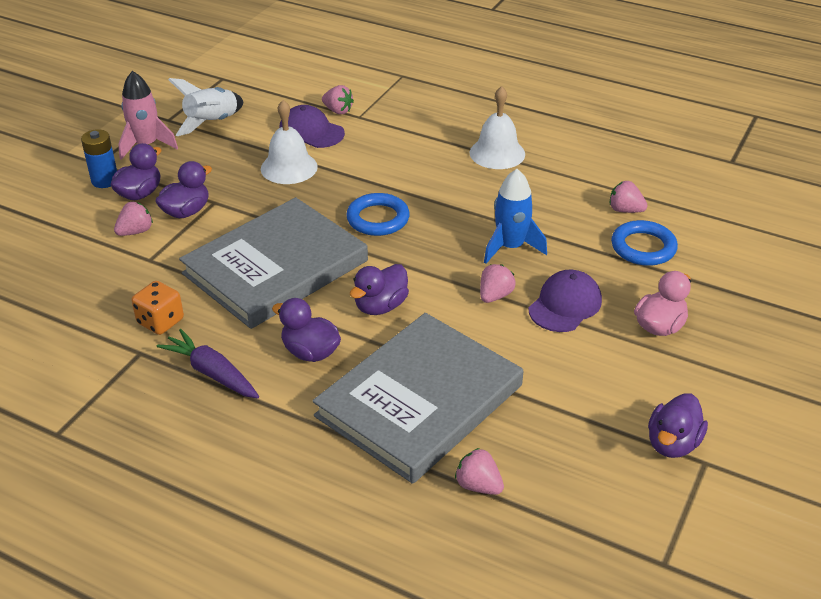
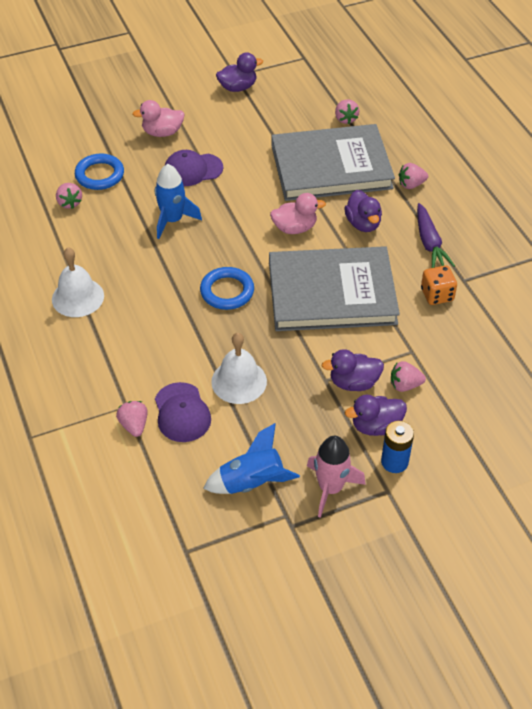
camera: 140 degrees left, 10 degrees up
(212, 123) = (251, 482): white rocket -> blue rocket
(380, 306) = (295, 228): purple duck -> pink duck
(495, 296) = (223, 196): pink strawberry -> pink strawberry (411, 184)

